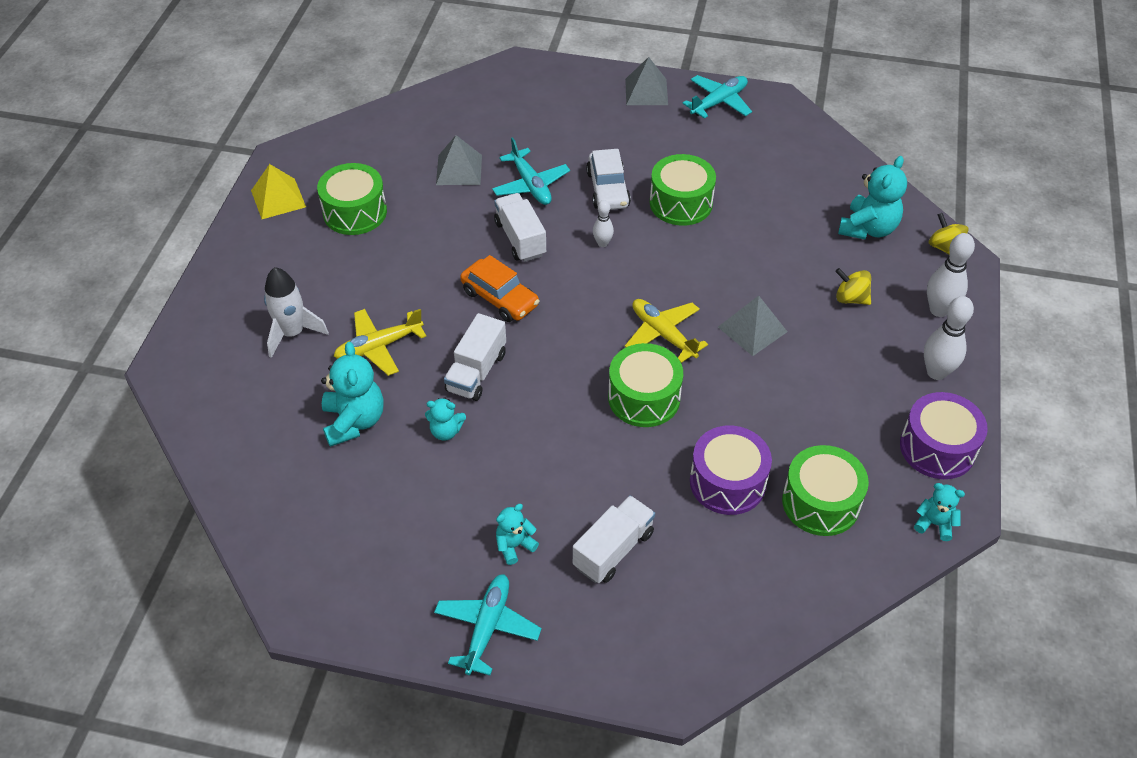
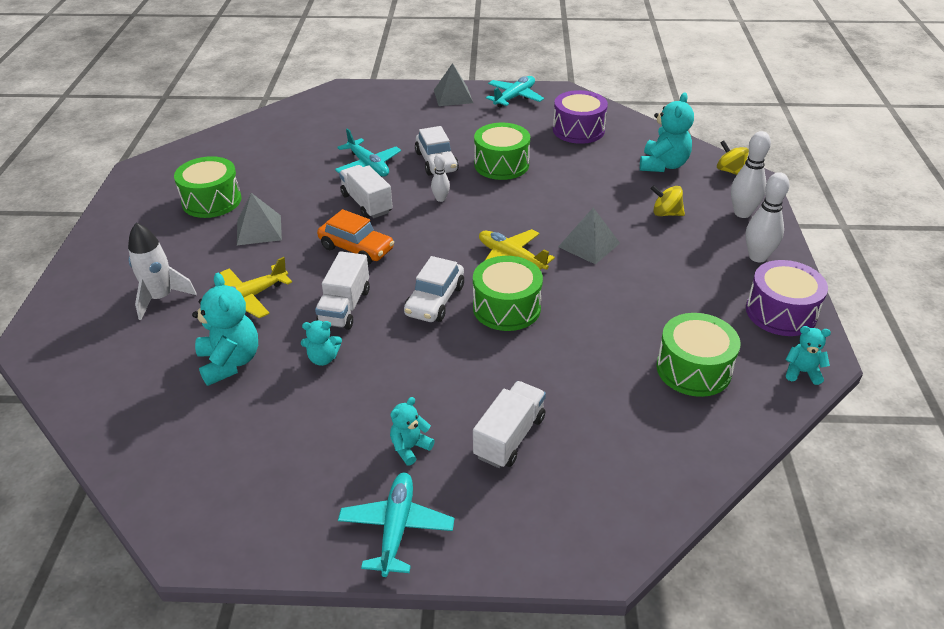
camera: 10 degrees left, 10 degrees down
(278, 198) = (138, 198): yellow pyramid -> none
(459, 170) = (302, 162): grey pyramid -> grey pyramid (259, 230)
(571, 377) = (435, 300): none -> white car
(727, 482) = (602, 364): purple drum -> purple drum (578, 130)

